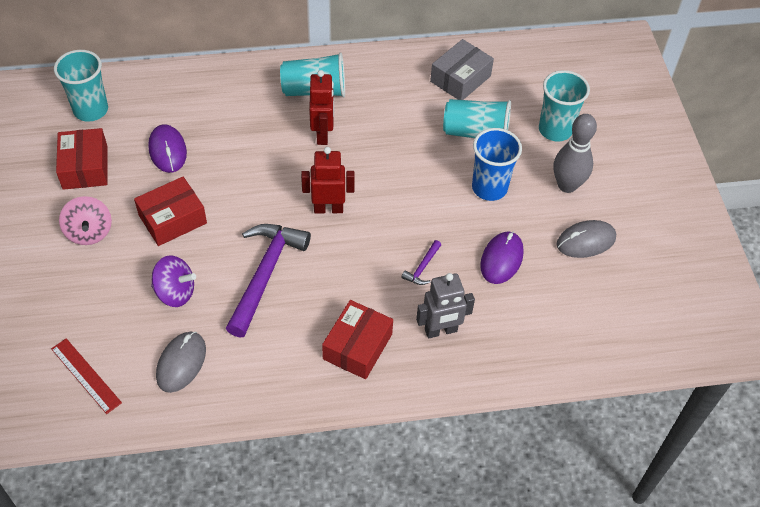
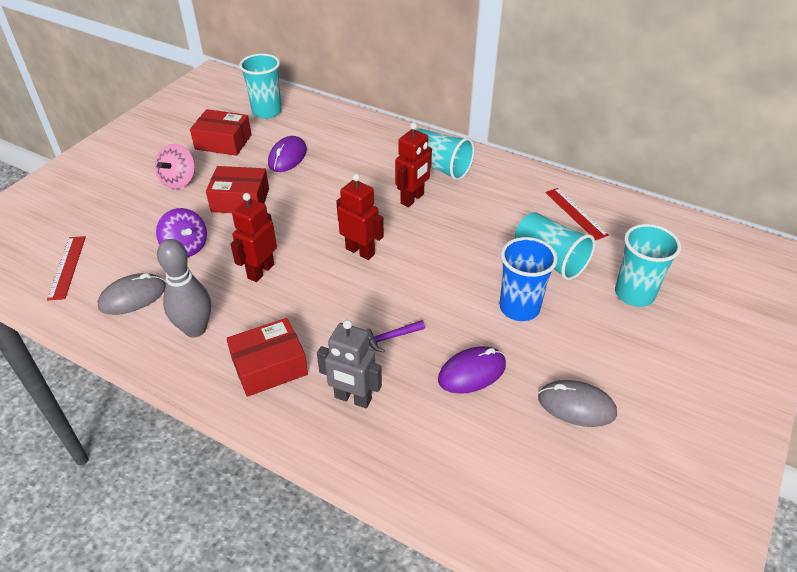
camera: 40 degrees right, 10 degrees down
(85, 167) = (223, 142): red box -> red box turned 75 degrees clockwise
(265, 274) = (260, 271): purple hammer -> red robot
(460, 79) = (575, 213): grey box -> red ruler
(567, 185) = (602, 346): grey bowling pin -> grey bowling pin (195, 329)

